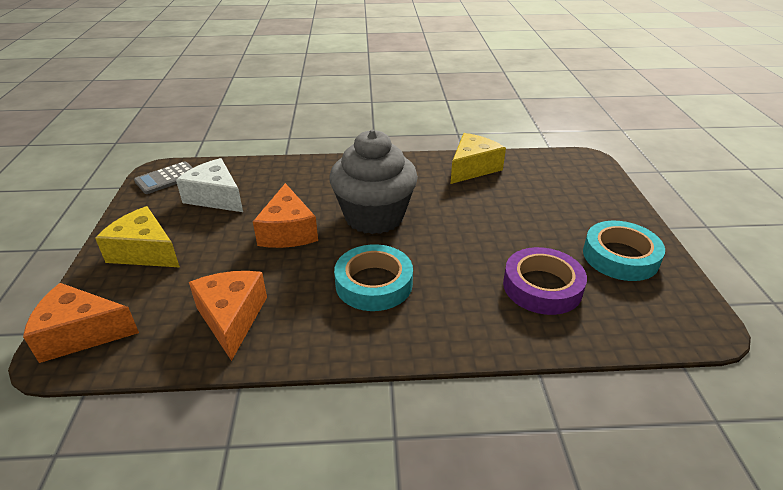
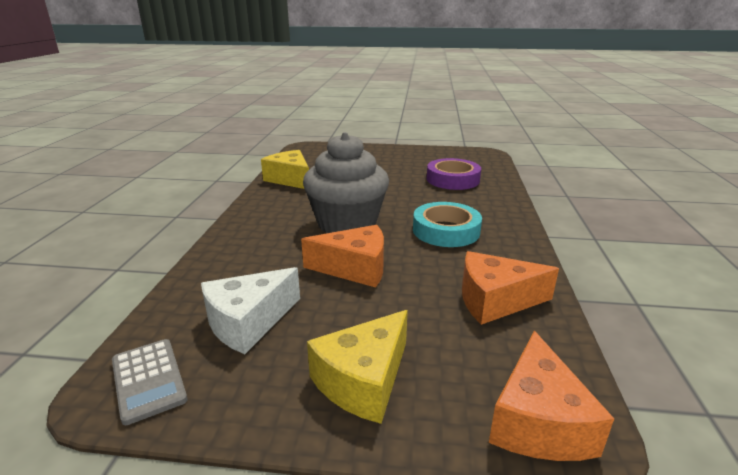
camera: 80 degrees left, 10 degrees down
(620, 256) = (425, 157): turquoise tape -> none

